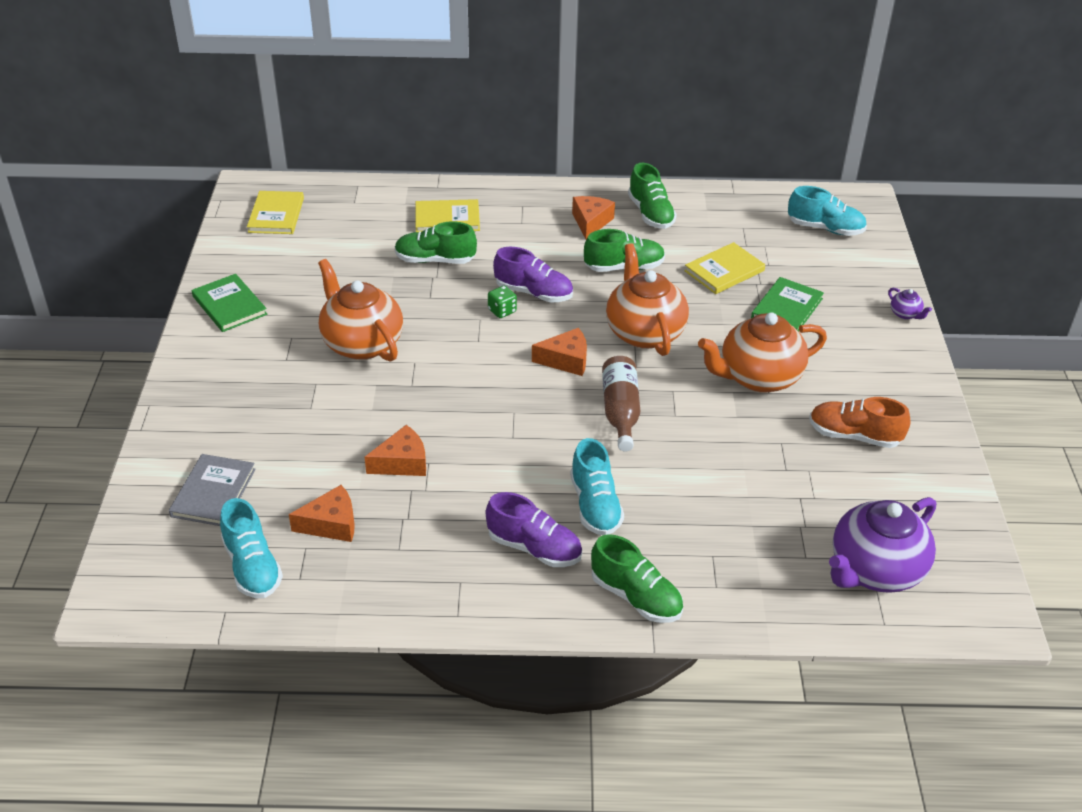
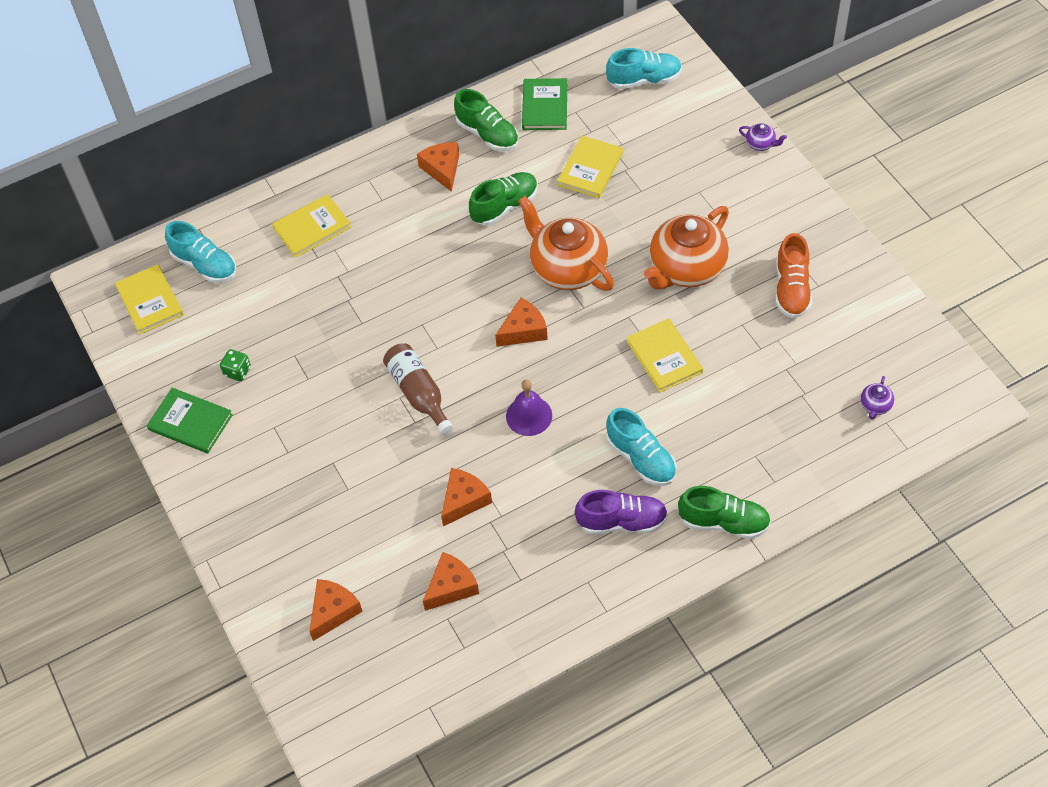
camera: 25 degrees left, 15 degrees up
(213, 492) = (333, 611): grey book -> orange cheese
(252, 567) = (419, 658): turquoise shoe -> turquoise shoe (205, 265)
(361, 343) = (340, 401): orange teapot -> none
(435, 260) = (336, 280): green shoe -> none
(502, 311) = (434, 306): green dice -> green dice (237, 371)
(517, 425) = (529, 415): none -> purple bell
(533, 293) = (447, 273): purple shoe -> none
(620, 411) = (601, 359): brown bottle -> brown bottle (419, 393)
(682, 435) = (664, 357): none -> yellow book
(787, 308) = (665, 185): green book -> green book (545, 106)
(854, 436) = (791, 289): orange shoe -> orange shoe turned 75 degrees counterclockwise
(874, 570) = (875, 406): purple teapot -> purple teapot, size x0.40

